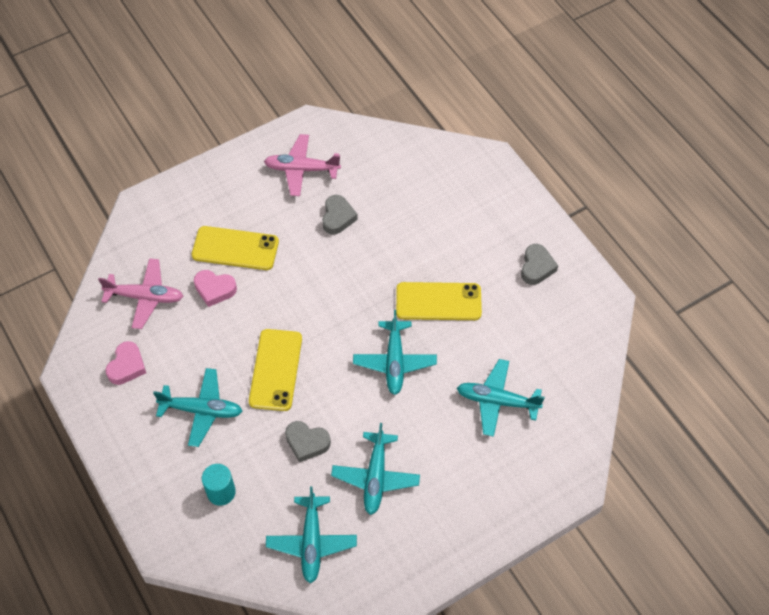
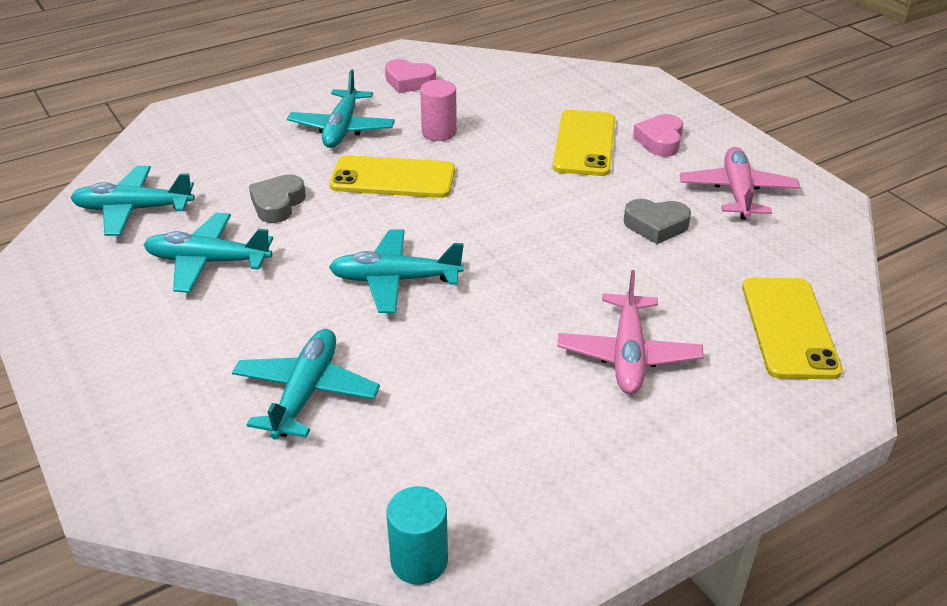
camera: 90 degrees right, 20 degrees down
(145, 297) = (504, 87): pink plane -> pink plane (628, 355)
(213, 342) = (439, 132): none -> pink cylinder
(214, 289) = (518, 131): pink heart -> pink heart (660, 140)
(221, 492) = (227, 145): turquoise cylinder -> turquoise cylinder (419, 561)
(438, 301) = (506, 328): yellow phone -> yellow phone (789, 328)
(536, 267) = (591, 460): grey heart -> none

